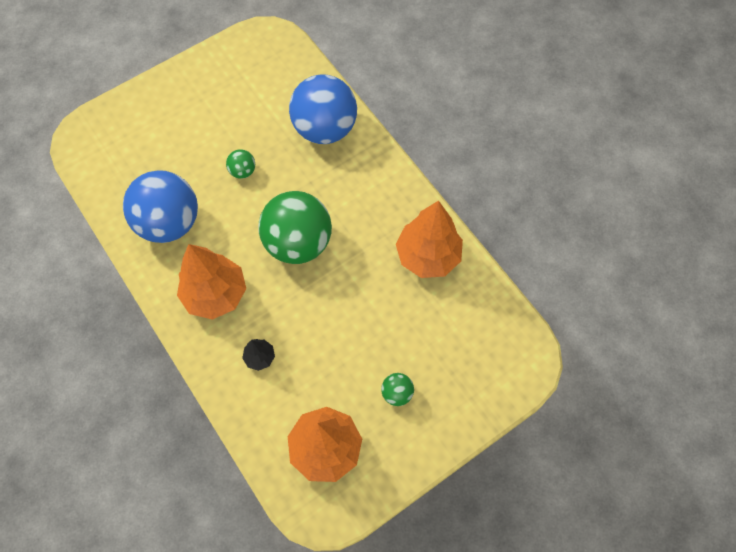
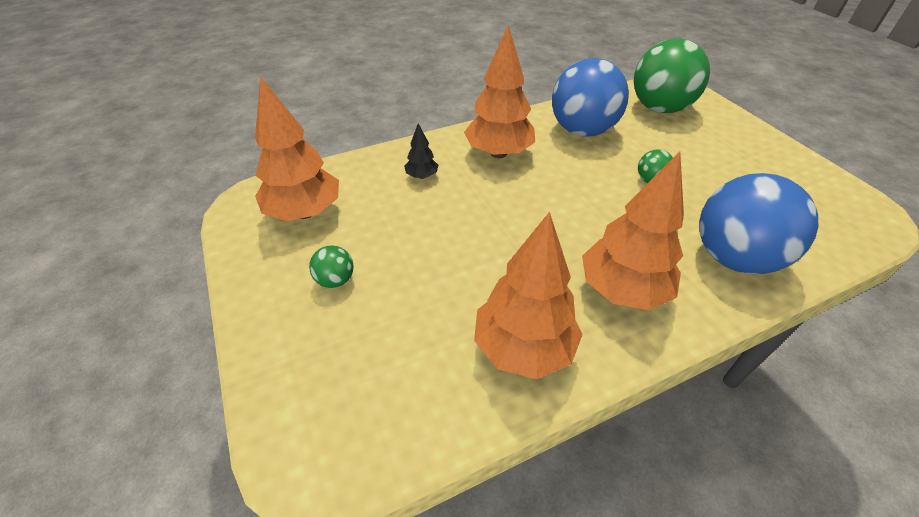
camera: 100 degrees right, 20 degrees down
(298, 243) = (554, 215): green ball -> green ball (659, 108)
(368, 198) = (622, 290): none -> orange tree

